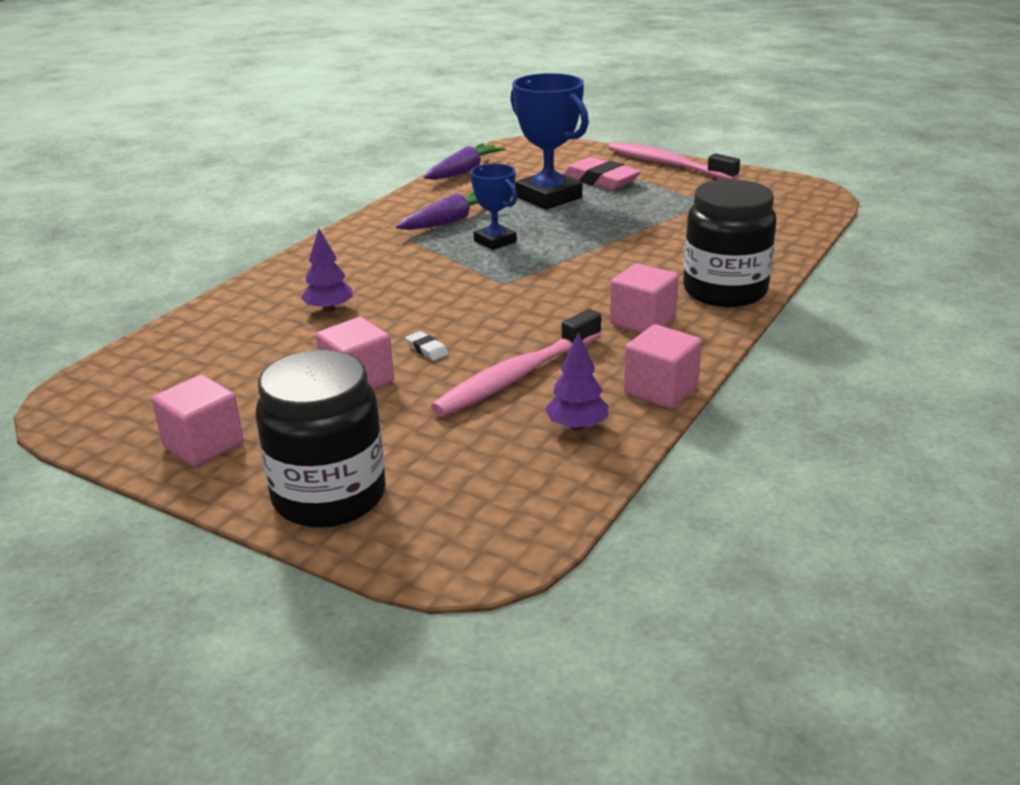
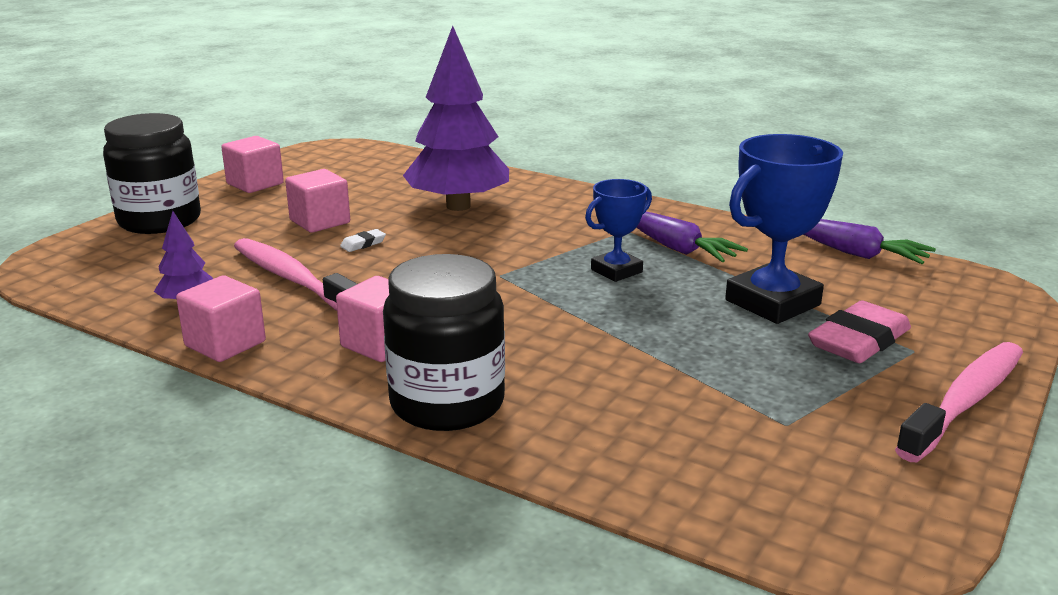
camera: 90 degrees right, 5 degrees down
(329, 309) = (458, 206): purple tree -> purple tree, size x2.22

